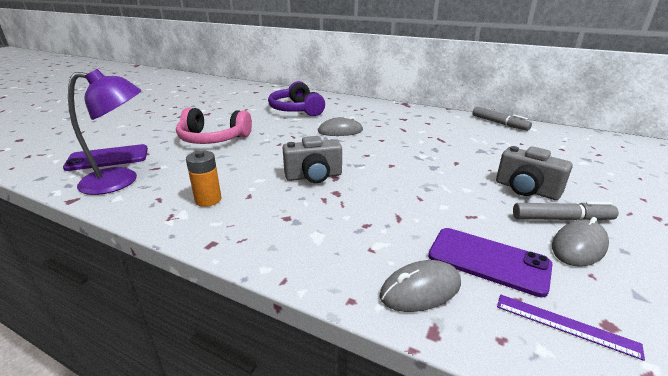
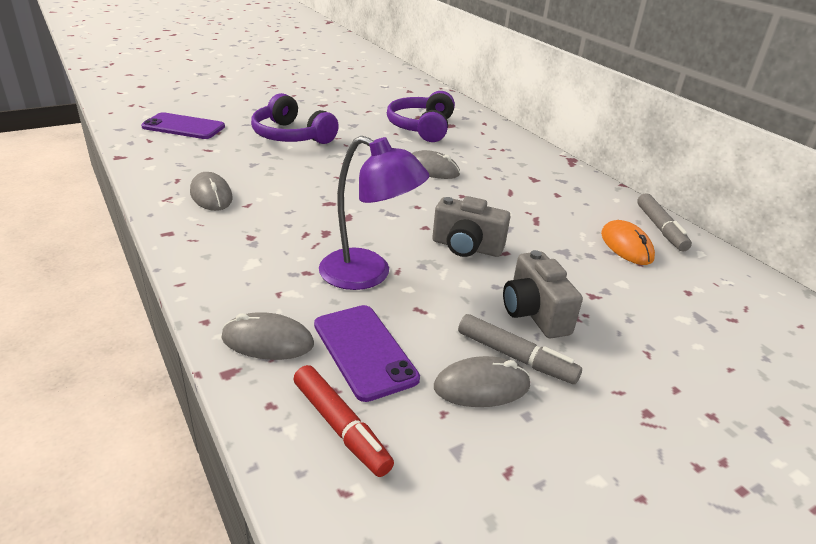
camera: 30 degrees right, 5 degrees up
(121, 181) = (169, 152): purple lamp -> purple lamp (368, 274)
(208, 200) = (211, 195): orange battery -> grey mouse
(213, 139) = (291, 136): pink headphones -> purple headphones
(314, 176) = (328, 209): grey camera -> grey camera (466, 247)
(501, 137) = (626, 246): none -> orange mouse
(565, 325) = (340, 427): purple ruler -> red marker

